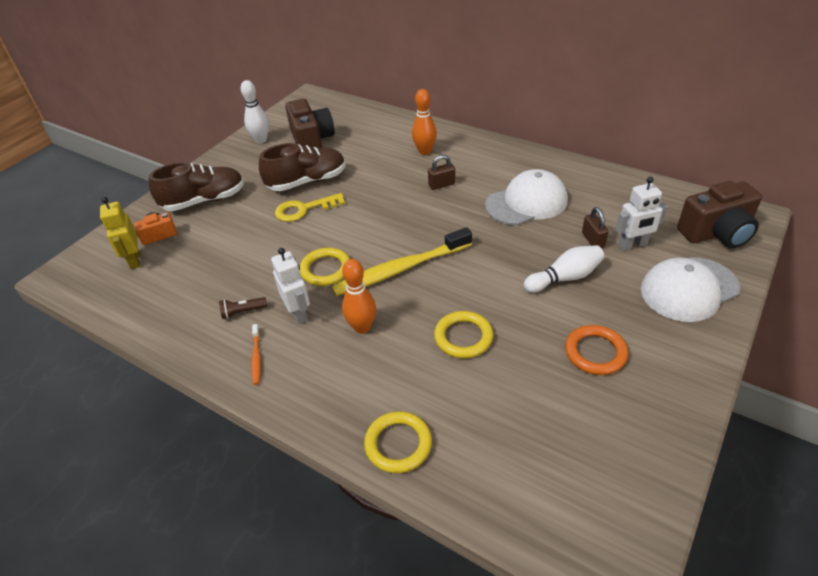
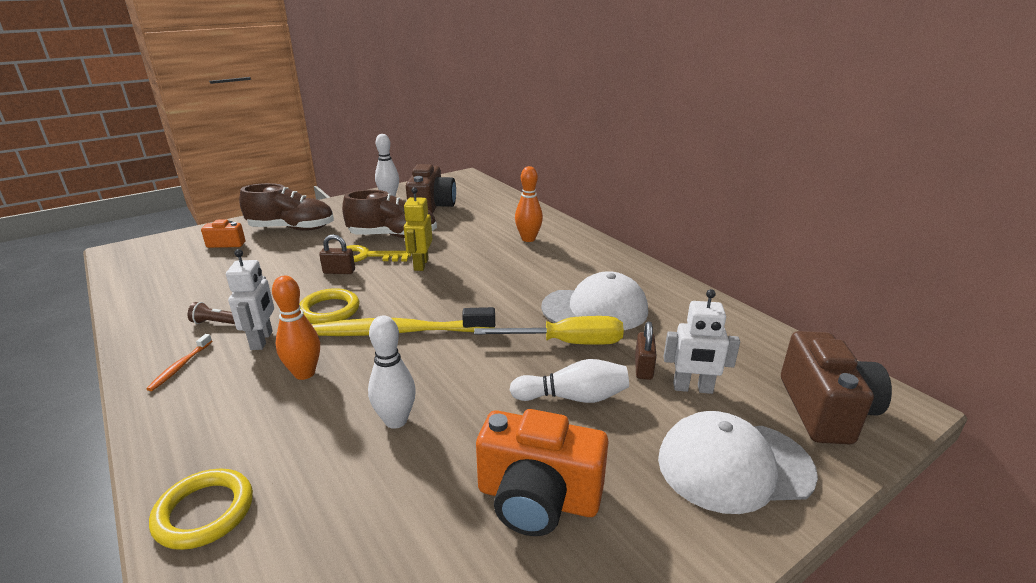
camera: 20 degrees right, 15 degrees down
(134, 260) = (186, 256): yellow robot -> yellow robot (420, 264)
(441, 185) = (517, 270): brown padlock -> brown padlock (339, 271)
(463, 337) = (396, 420): yellow ring -> white bowling pin
(528, 237) = (566, 343): none -> yellow screwdriver
(595, 352) = (537, 498): orange ring -> orange camera
(716, 233) = (825, 410): brown camera -> brown camera turned 90 degrees counterclockwise

